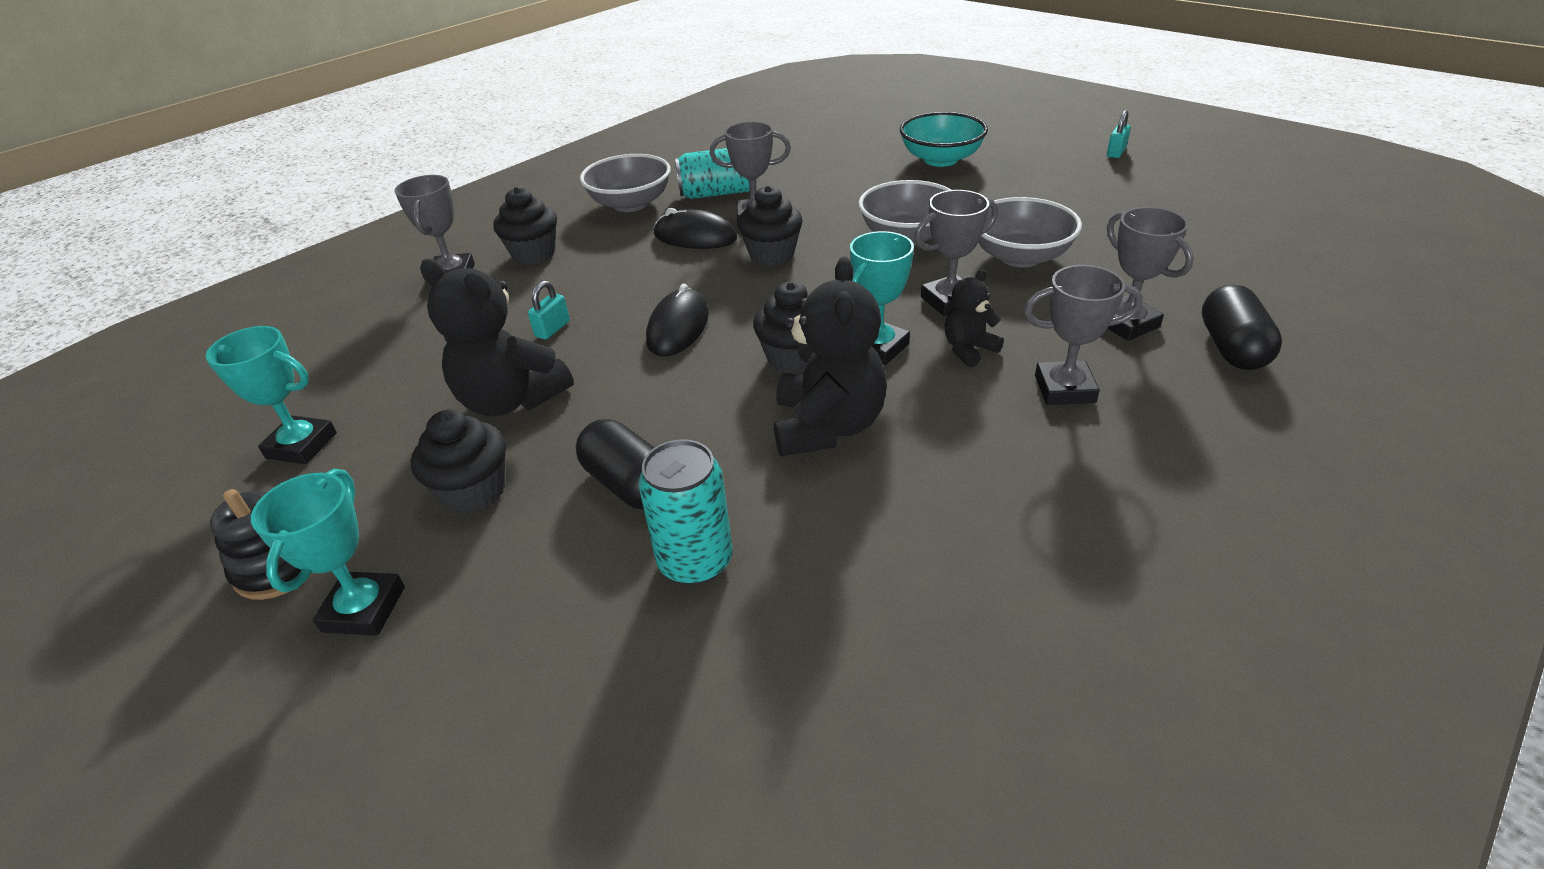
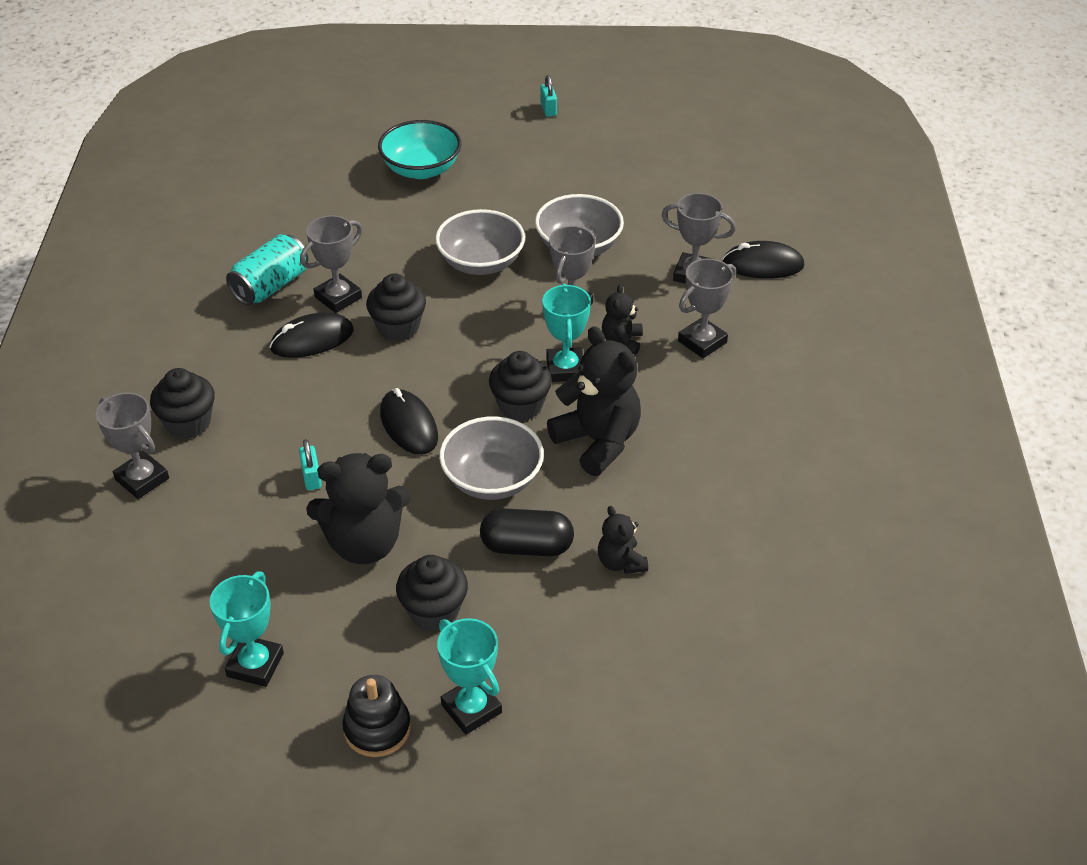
camera: 45 degrees left, 5 degrees up
(302, 445) = (255, 665): turquoise trophy -> turquoise trophy turned 45 degrees counterclockwise
(630, 204) = (204, 332): grey bowl -> grey bowl (492, 479)
(695, 561) = (621, 562): turquoise can -> black teddy bear
(1231, 348) = (763, 265): black capsule -> black mouse

